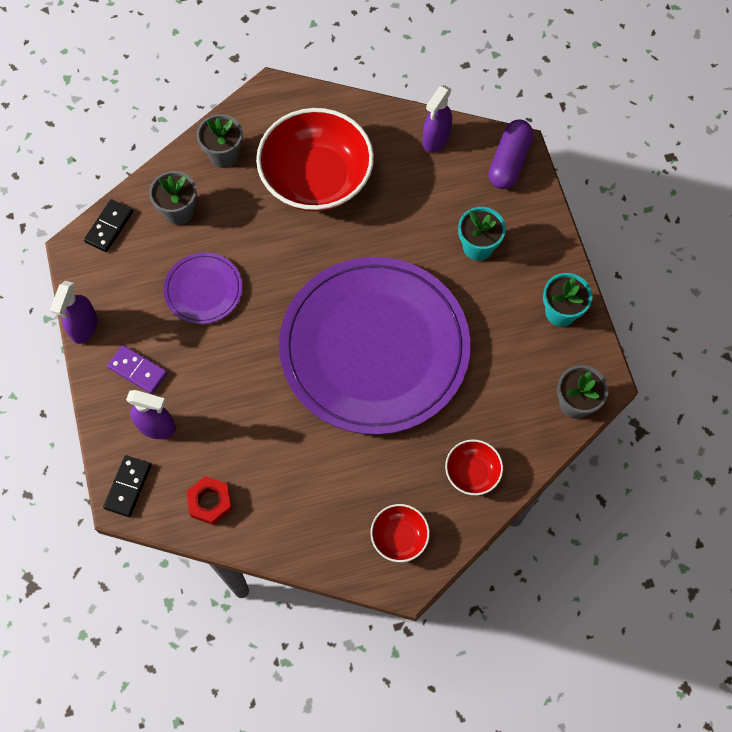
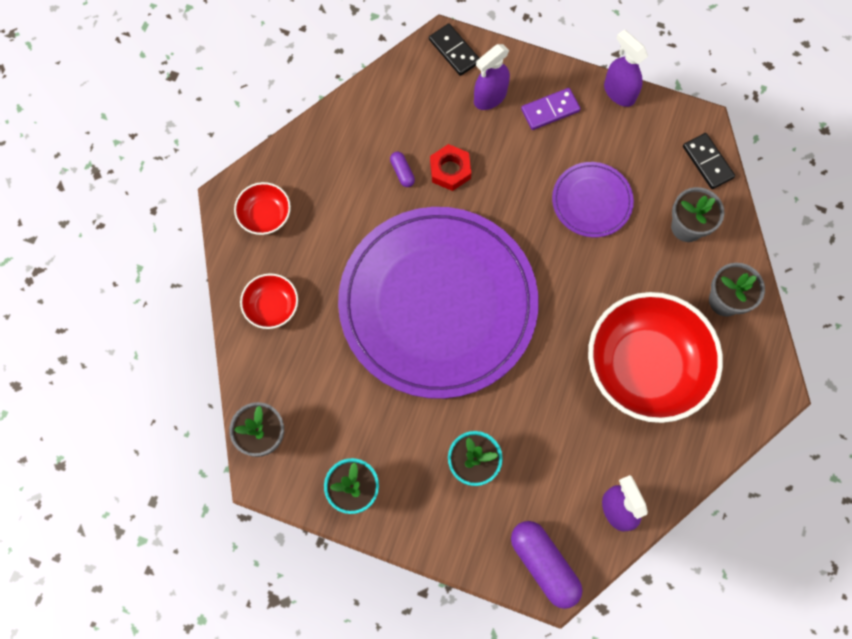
camera: 125 degrees right, 5 degrees up
(210, 502) = (398, 99): red nut -> red nut (450, 170)
(279, 451) = (402, 172): none -> purple capsule

